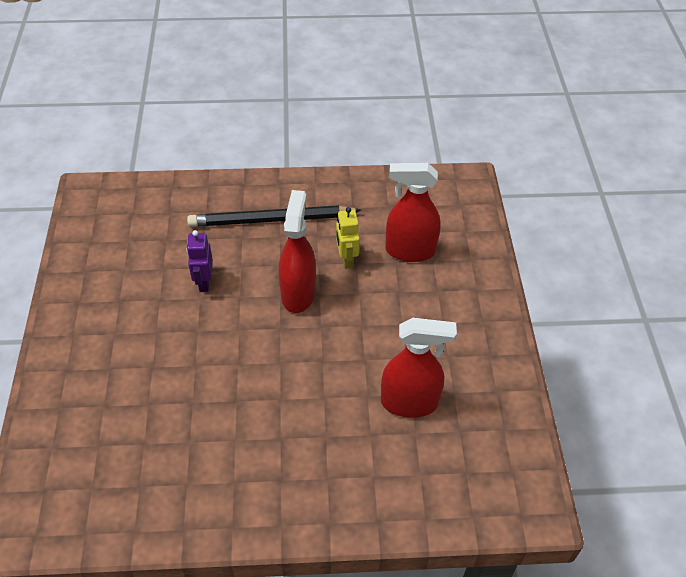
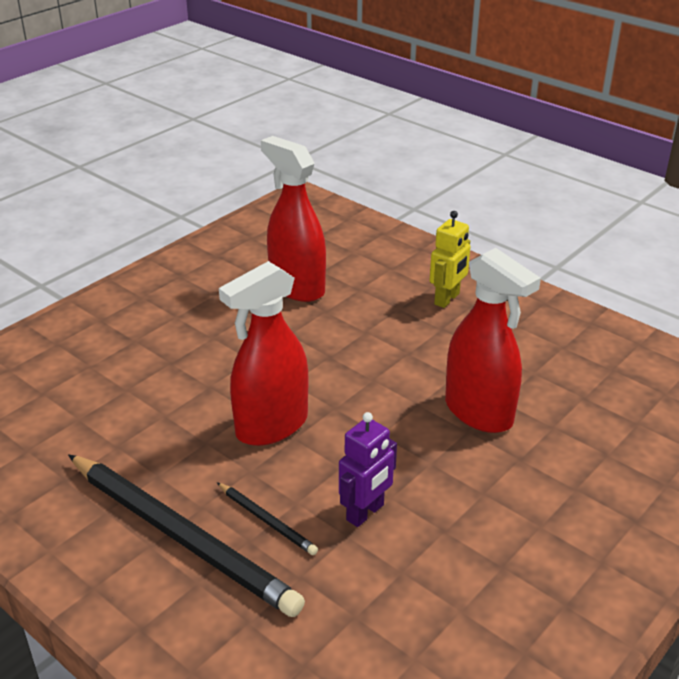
camera: 135 degrees left, 15 degrees down
(244, 249) = (267, 520): none -> black pencil
(346, 259) = (169, 425): yellow robot -> yellow robot (447, 299)
(409, 251) = (94, 388): red spray bottle -> red spray bottle (479, 412)

